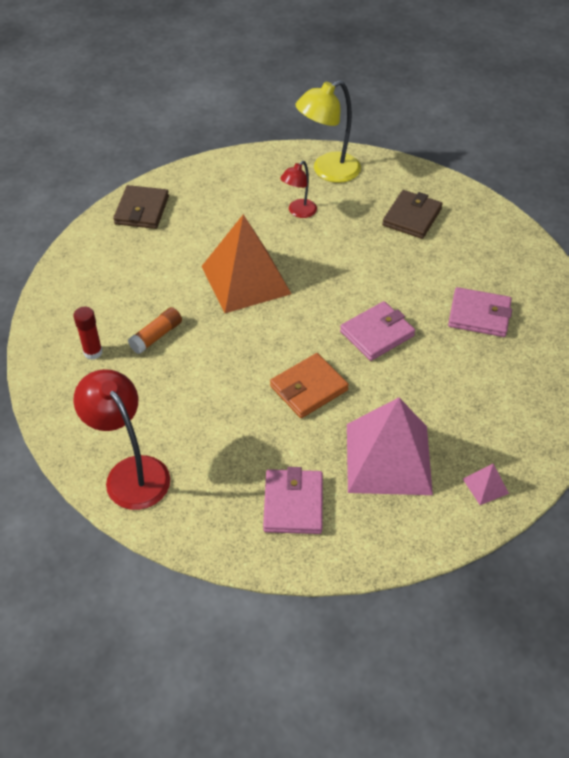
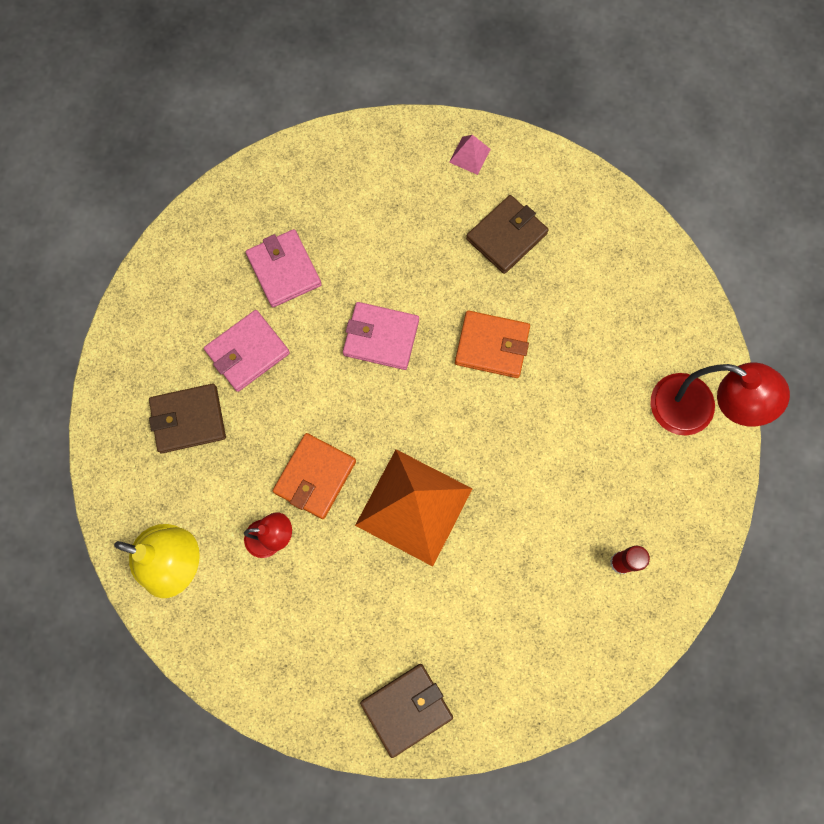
camera: 130 degrees left, 25 degrees up
(131, 472) = (695, 411): red lamp -> red lamp turned 75 degrees counterclockwise
(156, 336) = (552, 524): orange glue stick -> none
(293, 504) = (608, 271): pink wallet -> pink wallet (247, 352)
(315, 249) = (315, 477): none -> orange wallet
(388, 458) = (506, 236): pink pyramid -> brown wallet

